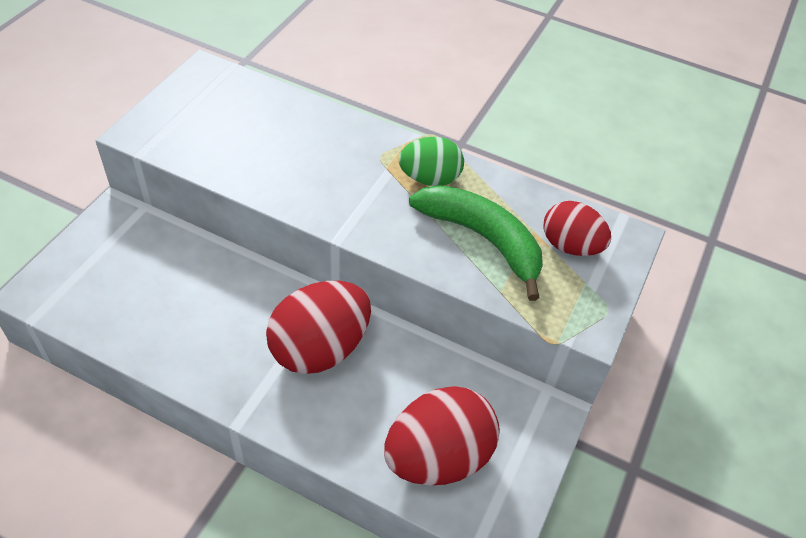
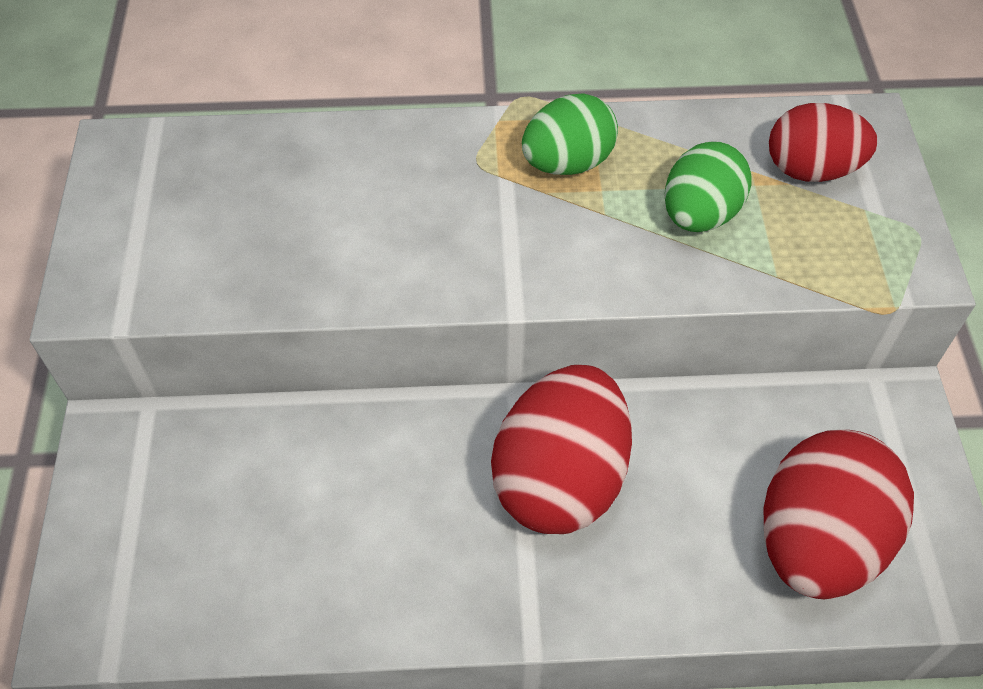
camera: 25 degrees left, 5 degrees up
(482, 239) = (700, 214): green banana -> green egg

